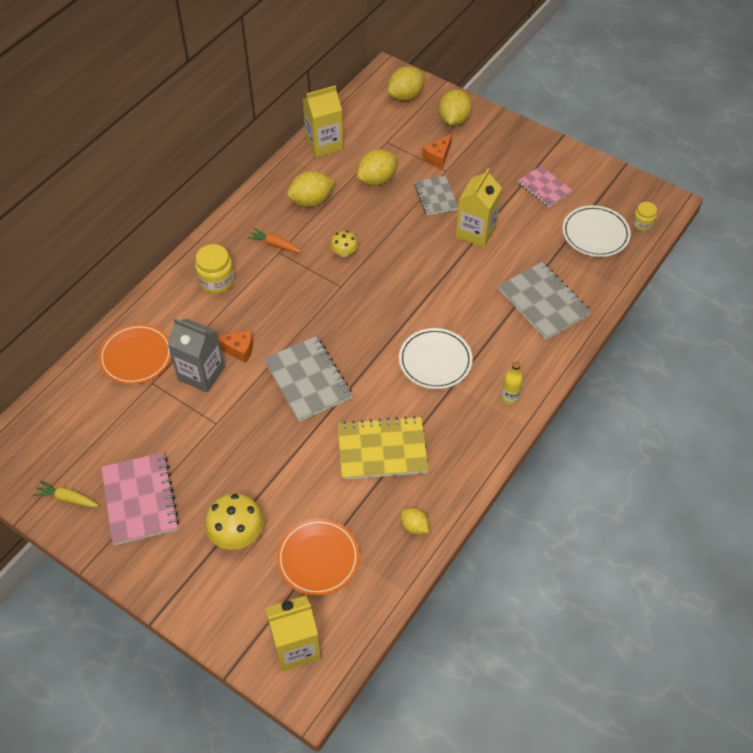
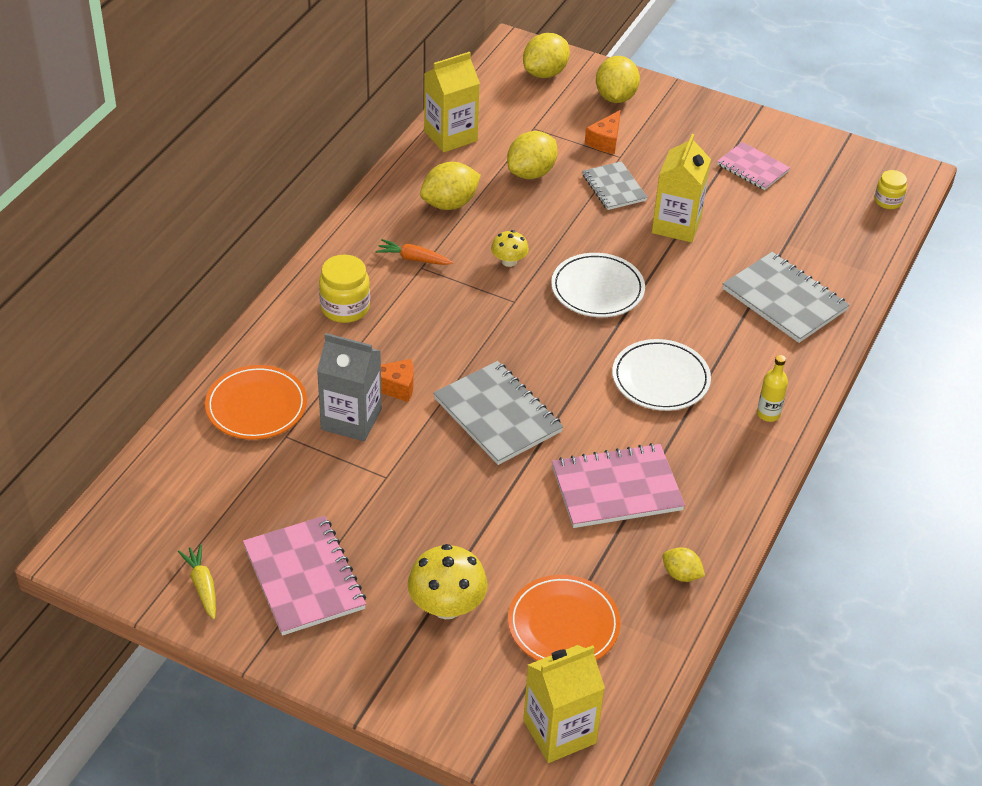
camera: 10 degrees left, 10 degrees down
(67, 498) = (202, 586): yellow carrot -> yellow carrot turned 60 degrees clockwise
(382, 450) = (616, 489): yellow notebook -> pink notebook
(595, 233) = (831, 216): white plate -> white plate (597, 289)

